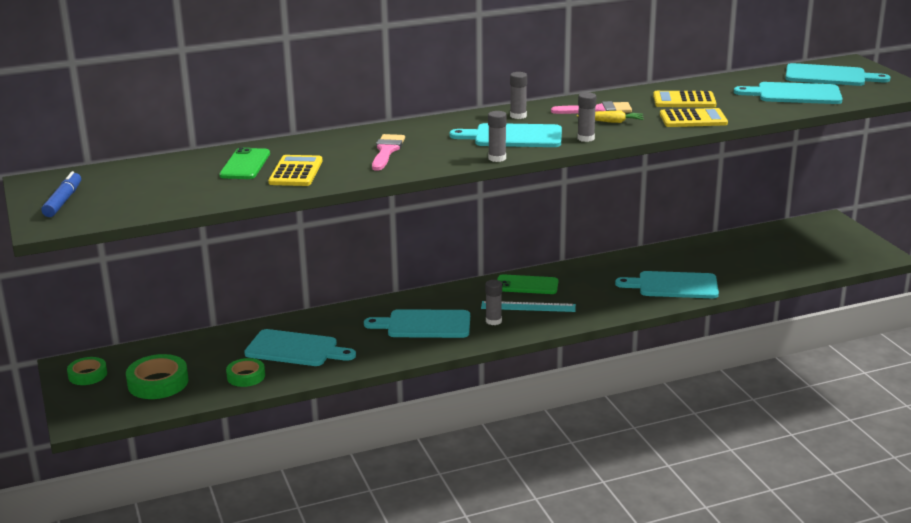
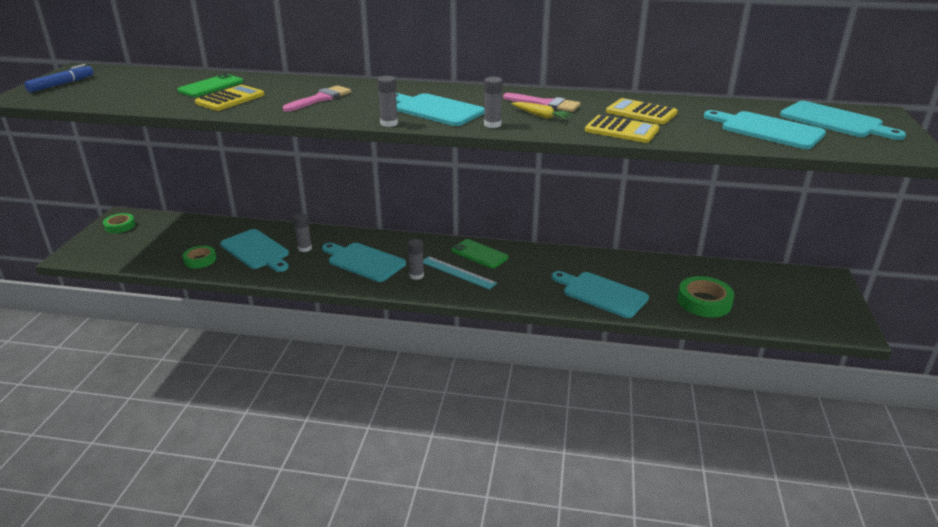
camera: 30 degrees right, 5 degrees up
(158, 383) = (147, 246): green tape -> green tape (704, 302)
(518, 116) = (470, 95): grey glue stick -> grey glue stick (305, 248)

